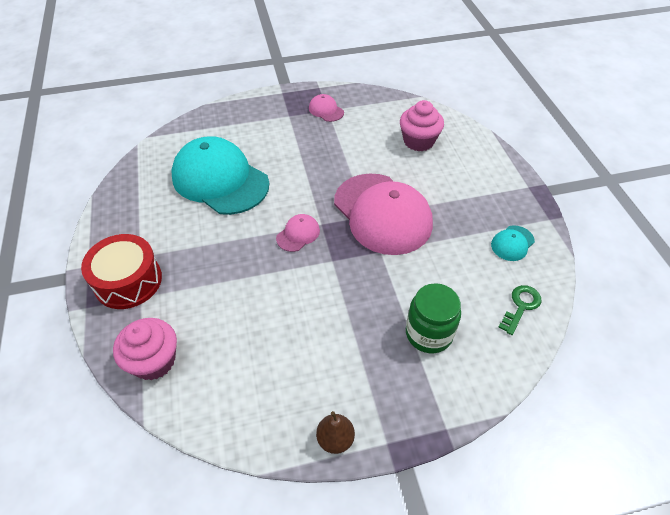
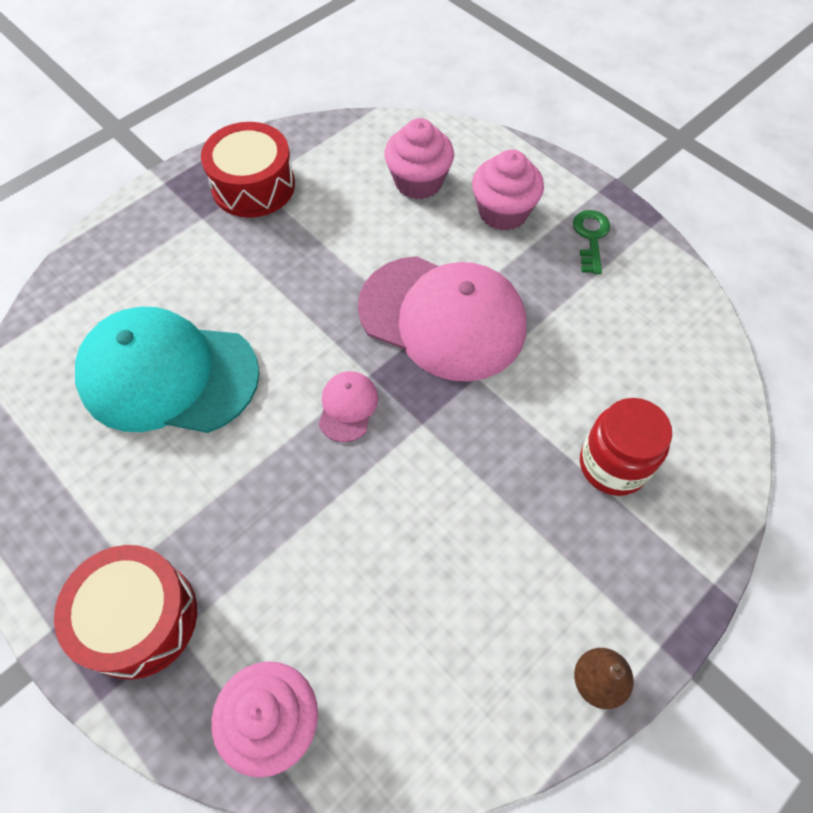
camera: 30 degrees left, 10 degrees up
(326, 110) = (253, 186): pink cap -> red drum
(429, 333) = (613, 465): green jar -> red jar
(458, 175) = (503, 212): none -> pink cupcake
(512, 243) = (630, 283): turquoise cap -> none
(521, 306) = (693, 367): green key -> green key (591, 237)

